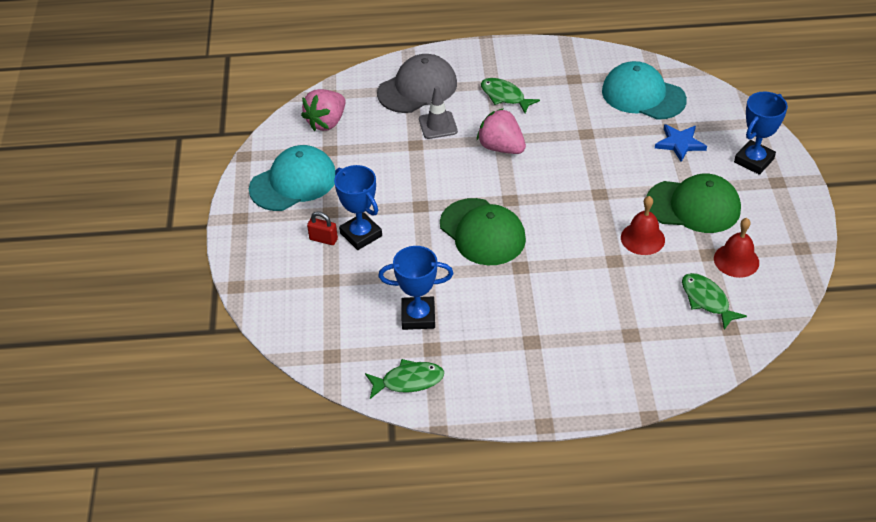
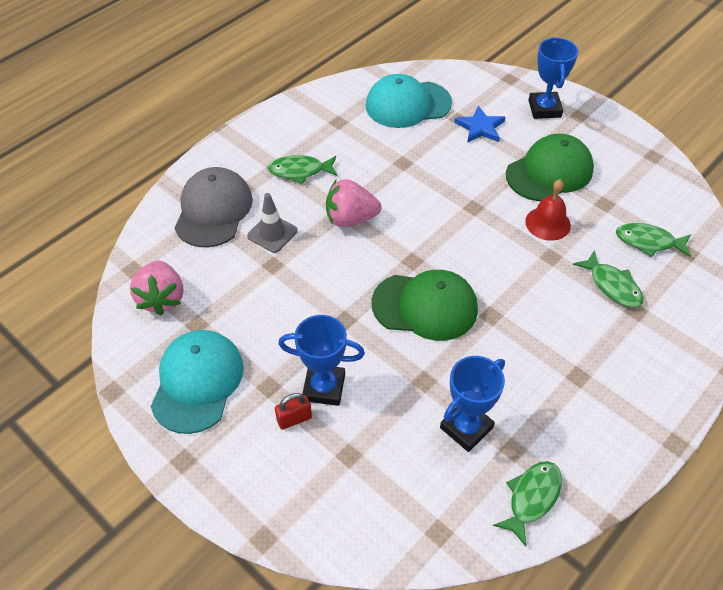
camera: 45 degrees left, 5 degrees up
(635, 308) = (612, 285): none -> green fish
(736, 260) = (627, 195): red bell -> none

